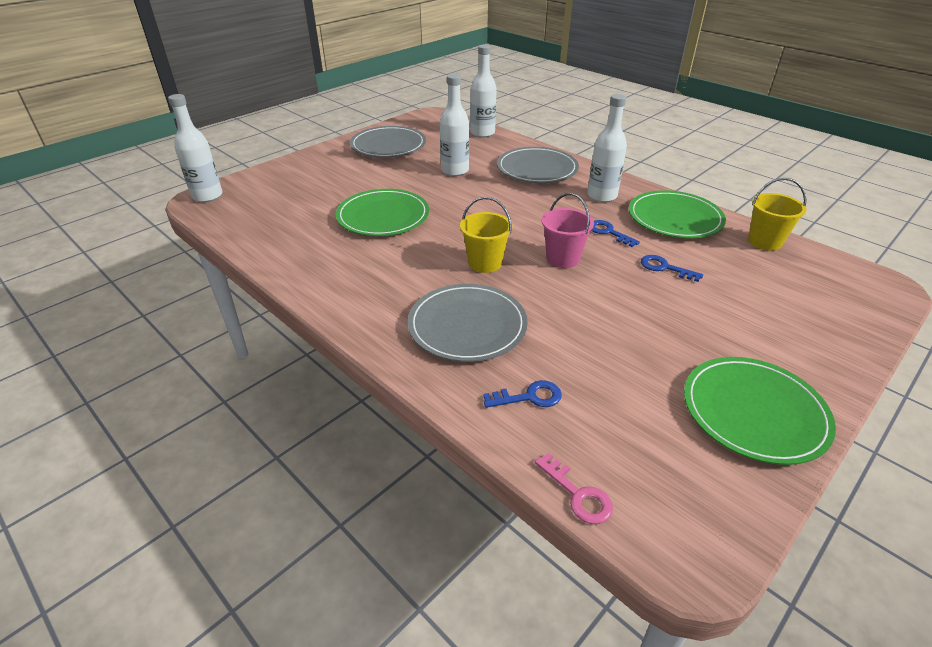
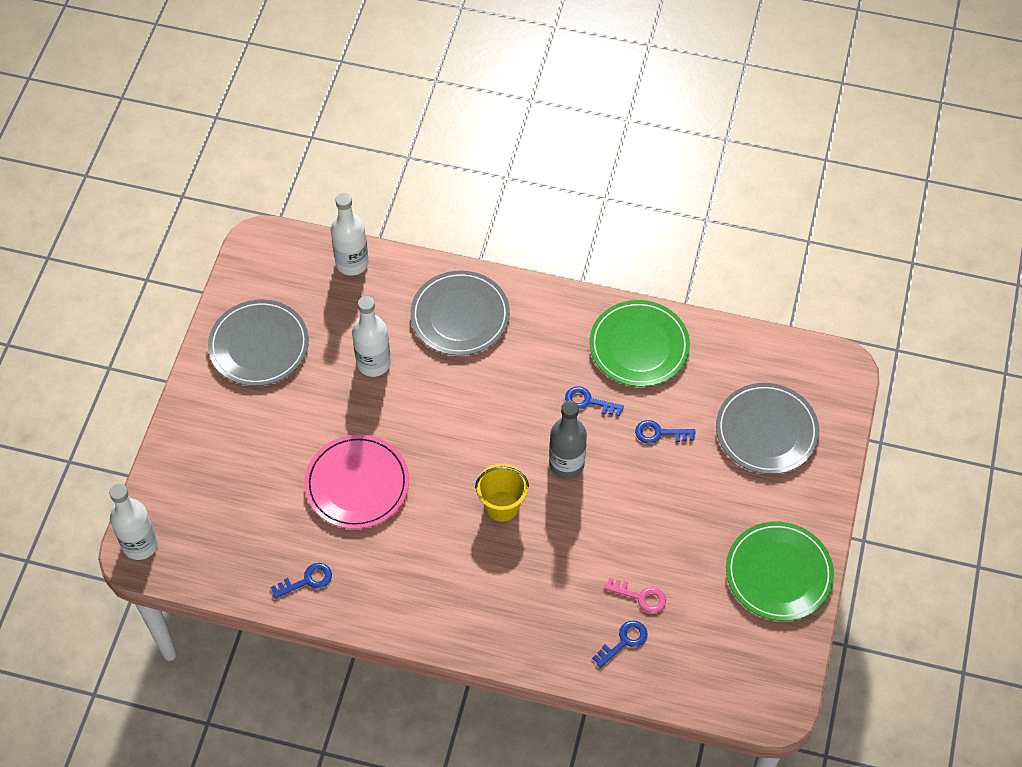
camera: 30 degrees left, 20 degrees up
(289, 249) = (307, 580): none -> blue key
(383, 216) = (357, 484): green plate -> pink plate
(467, 325) = (536, 593): grey plate -> grey plate (766, 431)
(562, 258) = (566, 464): pink bucket -> grey bottle
(578, 494) = (695, 704): pink key -> pink key (641, 597)
(602, 196) = (553, 339): white bottle -> none
(764, 242) = (730, 347): yellow bucket -> none

